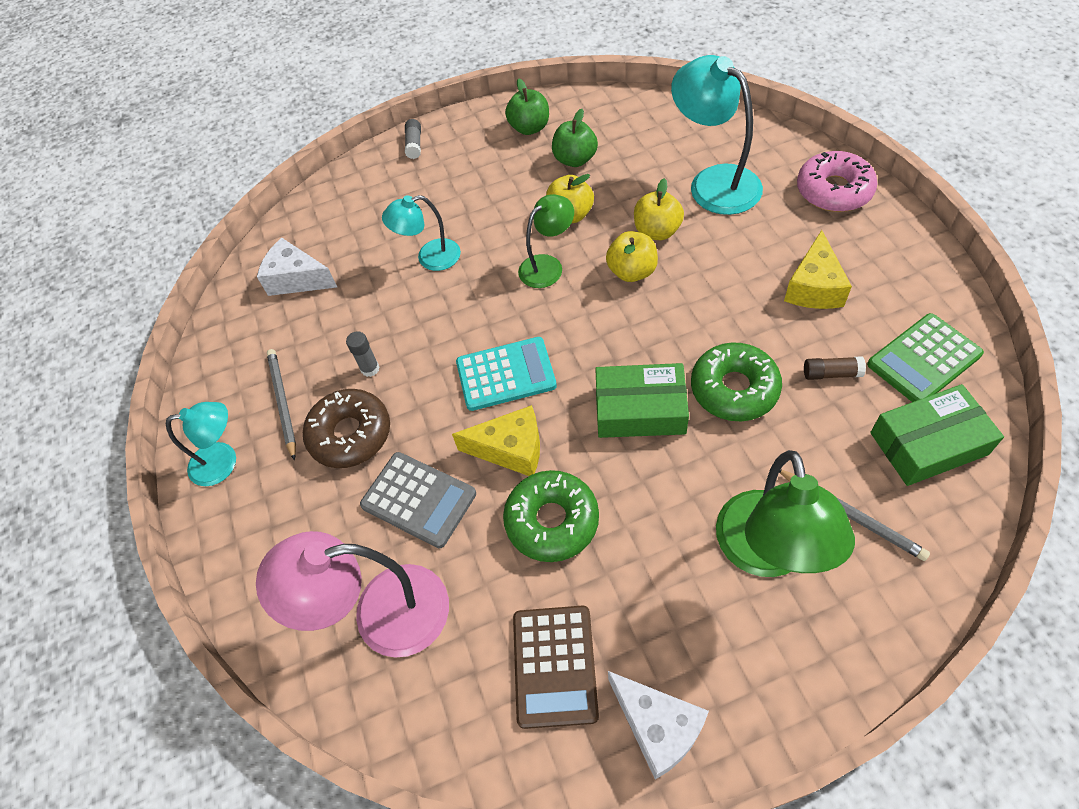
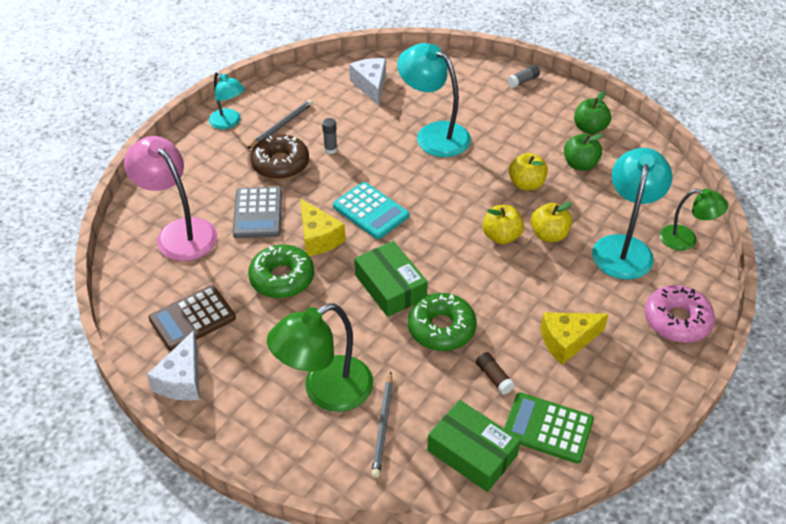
camera: 50 degrees right, 10 degrees down
(430, 258) = (434, 134): turquoise lamp -> turquoise lamp, size x1.66
(547, 266) = (472, 192): green lamp -> green lamp (686, 239)

